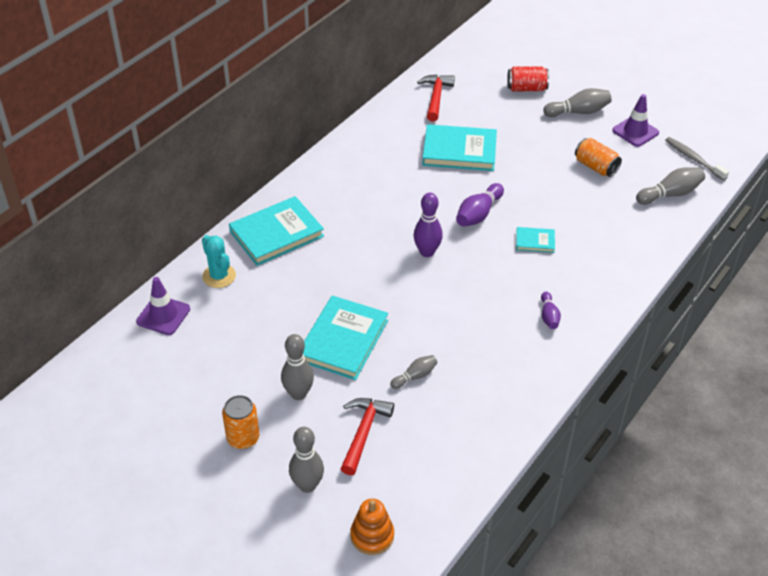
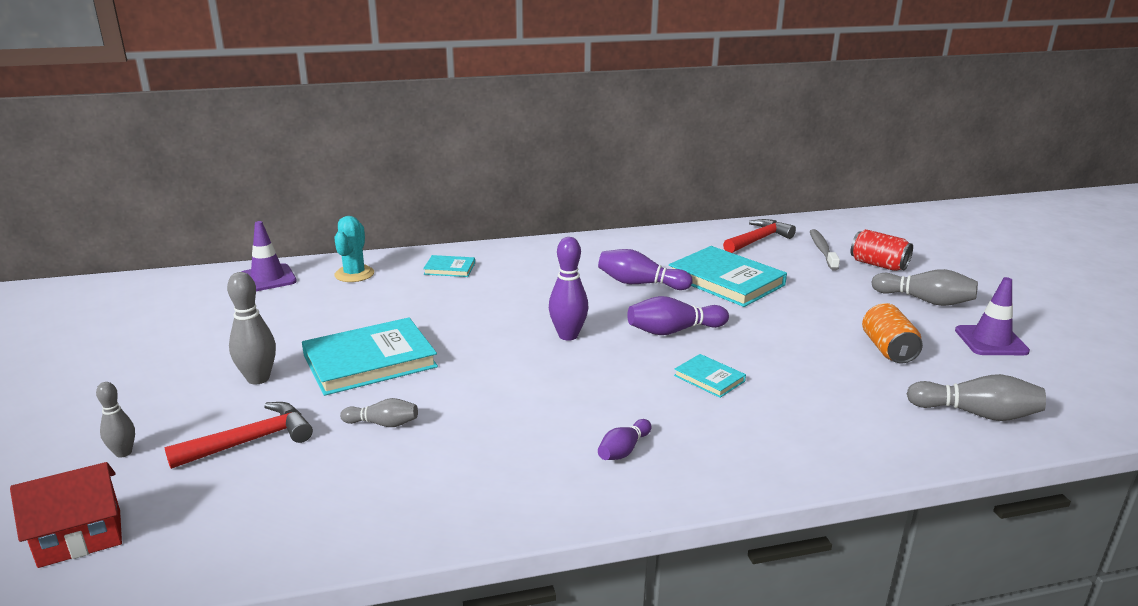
camera: 40 degrees right, 20 degrees down
(243, 438) = (154, 385): orange can -> none
(276, 234) = (449, 269): turquoise book -> turquoise book, size x0.49
(307, 485) = (123, 453): grey bowling pin -> grey bowling pin, size x0.61
(372, 536) = (80, 538): orange stacking toy -> red house
(414, 181) = (640, 284): none -> purple bowling pin
(693, 159) = (1061, 395): grey toothbrush -> grey toothbrush (822, 250)

